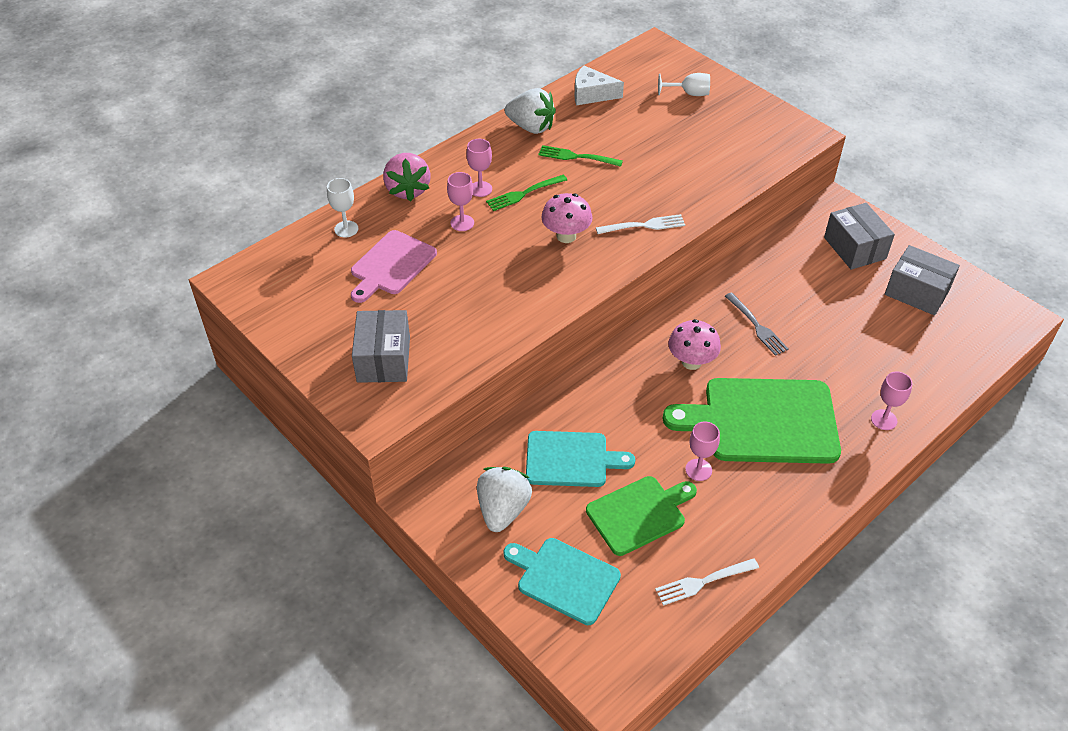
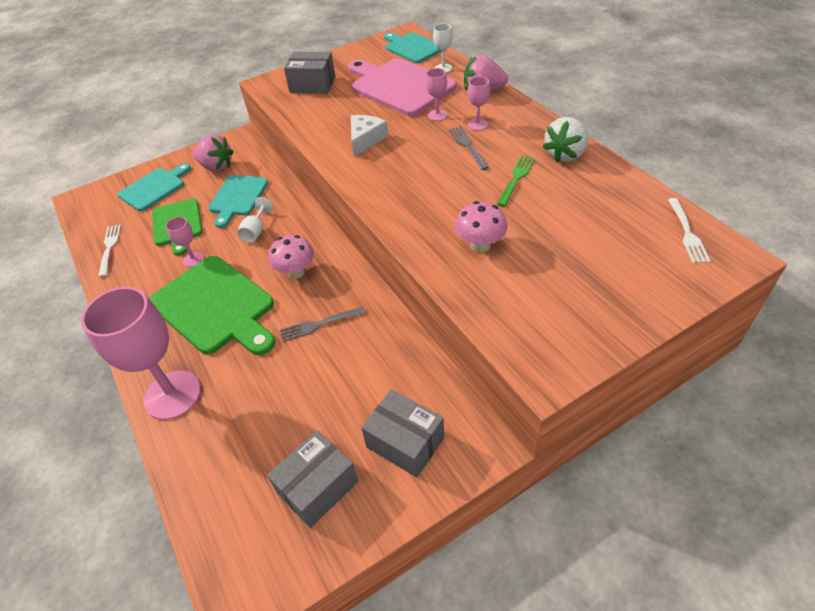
camera: 105 degrees right, 0 degrees up
(281, 266) = (412, 47): none -> turquoise cutting board
(391, 265) = (399, 86): pink cutting board -> pink cutting board, size x1.63
(503, 510) = (216, 167): white strawberry -> pink strawberry
(524, 193) = (468, 146): green fork -> grey fork
(566, 236) = (407, 165): pink mushroom -> pink mushroom (480, 245)
(592, 94) = (624, 197): white cheese -> white cheese (365, 140)
(643, 226) = (408, 210): white fork -> white fork (687, 232)
(689, 93) = (631, 274): white goblet -> white goblet (256, 231)
(763, 421) = (215, 306): green cutting board -> green cutting board turned 120 degrees clockwise
(854, 248) = (405, 442): grey box -> grey box turned 45 degrees clockwise
(884, 420) = (172, 395): pink goblet -> pink goblet, size x2.26

